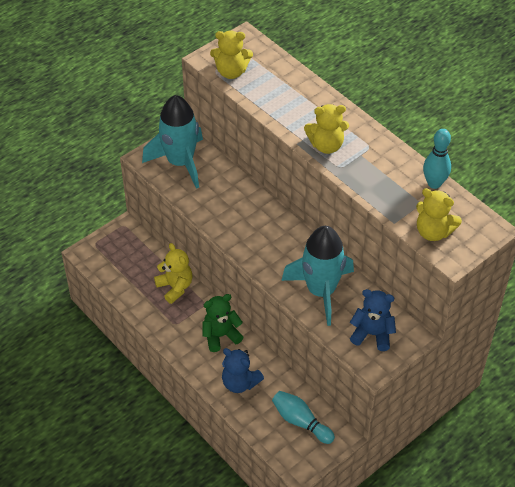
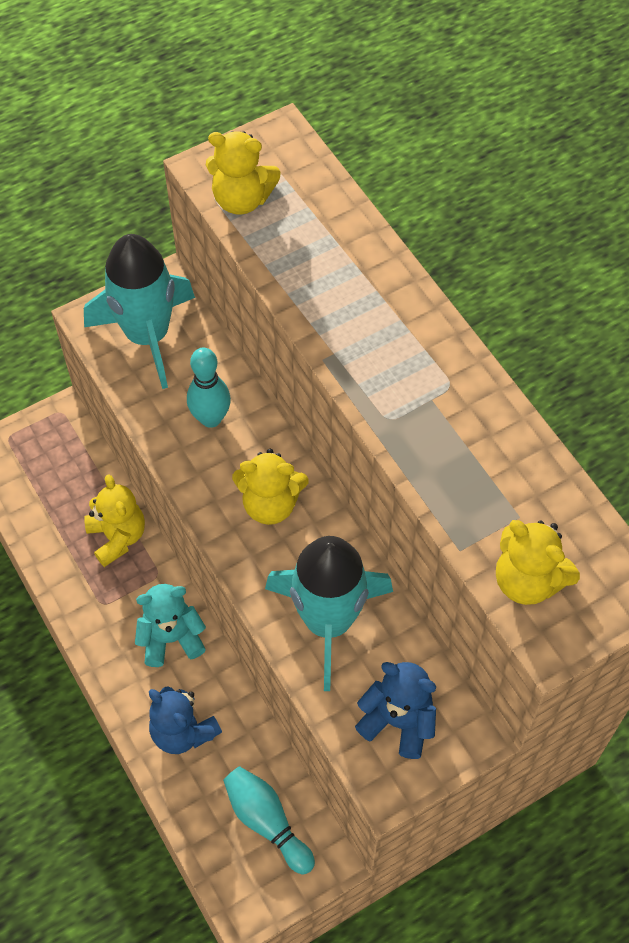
camera: 10 degrees right, 10 degrees up
(221, 336) = (171, 638): green teddy bear -> turquoise teddy bear
(326, 145) = (374, 371): yellow teddy bear -> yellow teddy bear (270, 504)
(434, 183) = (551, 479): turquoise bowling pin -> turquoise bowling pin (211, 418)

